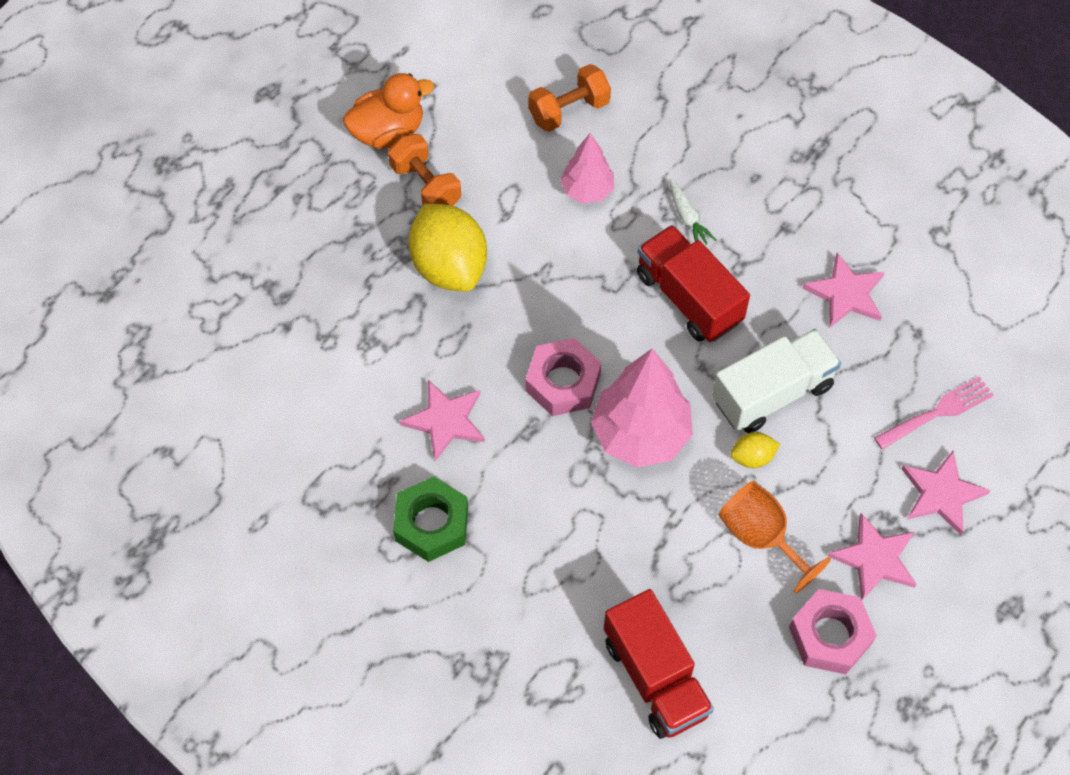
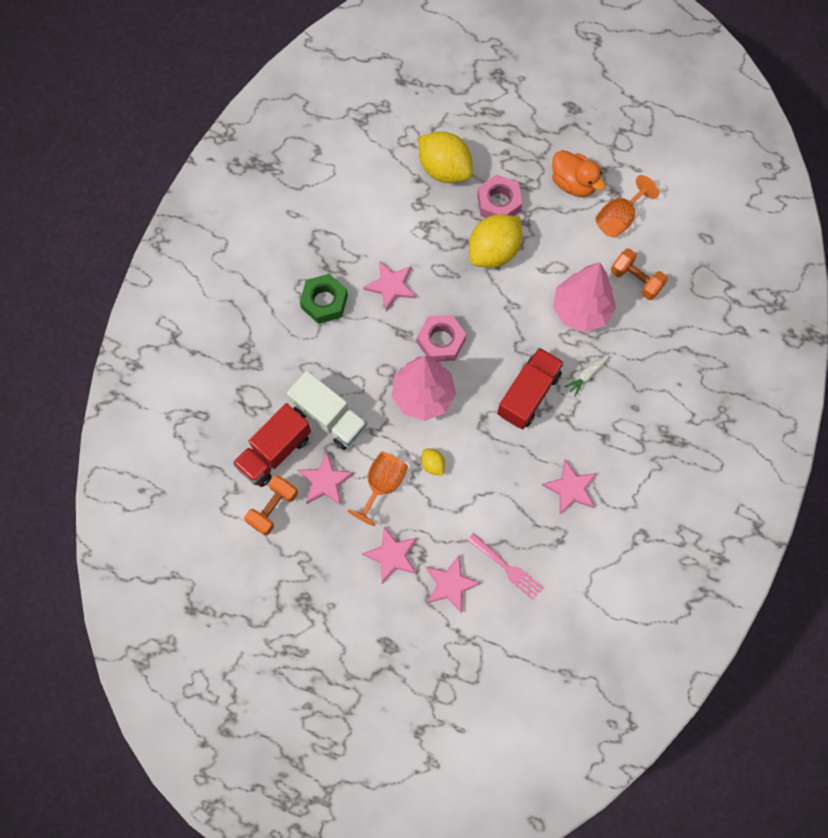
camera: 70 degrees right, 10 degrees up
(286, 285) = (444, 169): none -> yellow lemon
(426, 186) = (544, 218): orange dumbbell -> orange dumbbell (273, 508)
(467, 97) = (619, 218): none -> orange goblet
(587, 190) = (581, 310): pink tree -> pink tree, size x1.72
(728, 616) = (325, 481): none -> pink star
(772, 393) = (481, 463): white truck -> white truck (329, 417)
(830, 636) = (333, 542): pink nut -> pink nut (498, 202)

